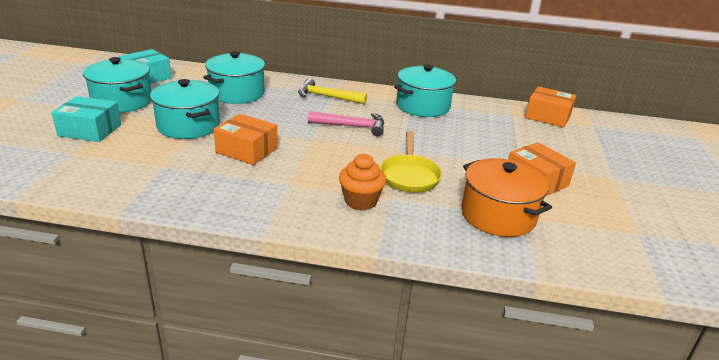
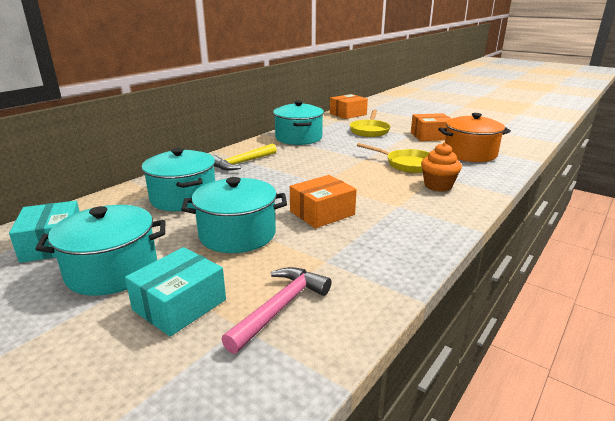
camera: 60 degrees left, 5 degrees down
(352, 126) = (311, 165): pink hammer -> pink hammer (280, 307)
(500, 139) = (369, 131): none -> yellow pan

